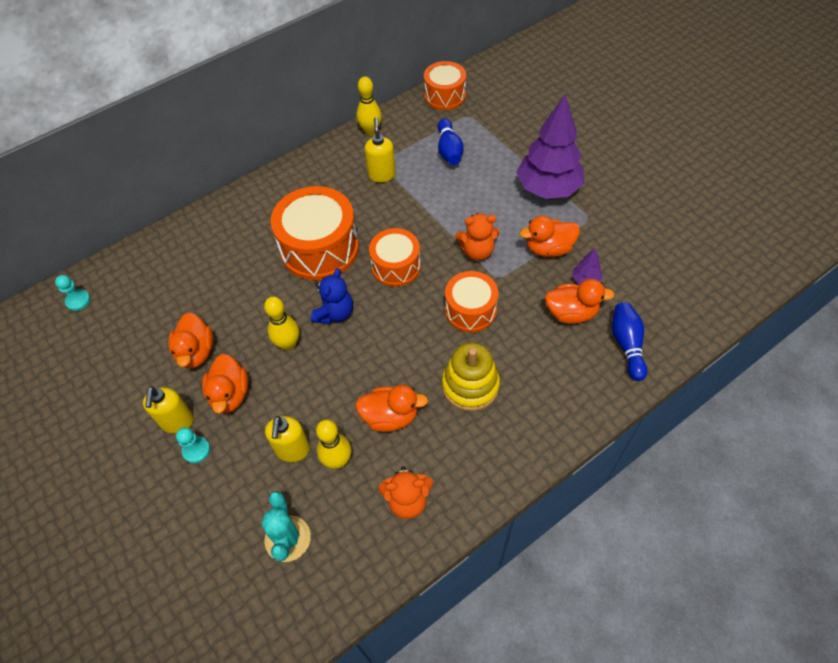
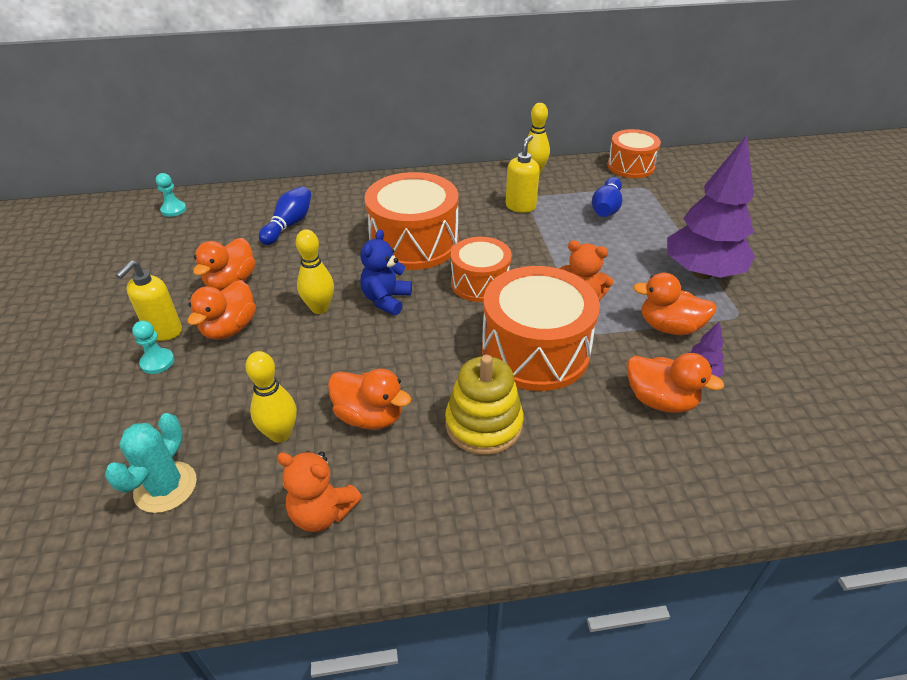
camera: 25 degrees right, 15 degrees down
(293, 450) = (244, 403): yellow soap dispenser -> none
(335, 313) = (386, 300): blue teddy bear -> blue teddy bear turned 150 degrees clockwise
(470, 310) = (535, 351): orange drum -> orange drum, size x1.63
(627, 345) = (720, 465): blue bowling pin -> blue bowling pin (289, 225)

